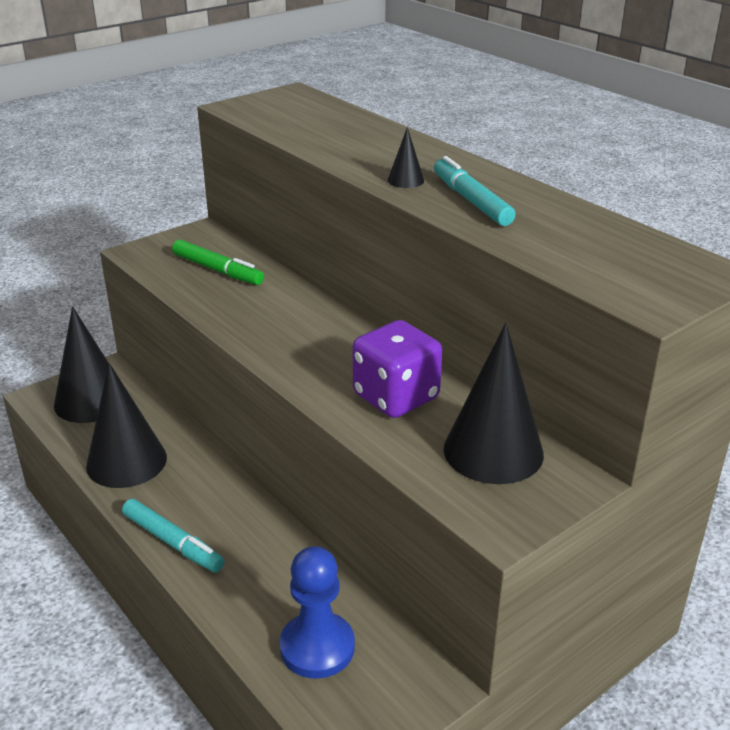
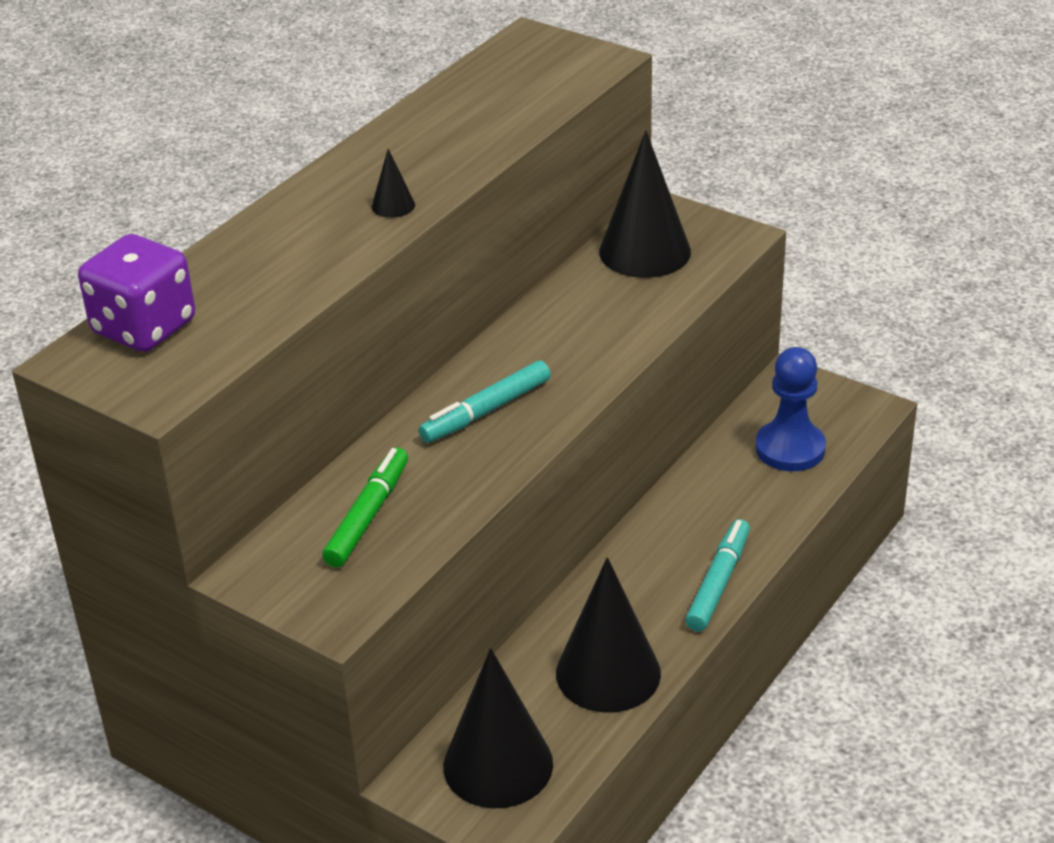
camera: 105 degrees left, 5 degrees up
(396, 397) = (591, 316): purple dice -> purple dice (144, 327)
(471, 201) = (432, 159): turquoise marker -> turquoise marker (486, 411)

